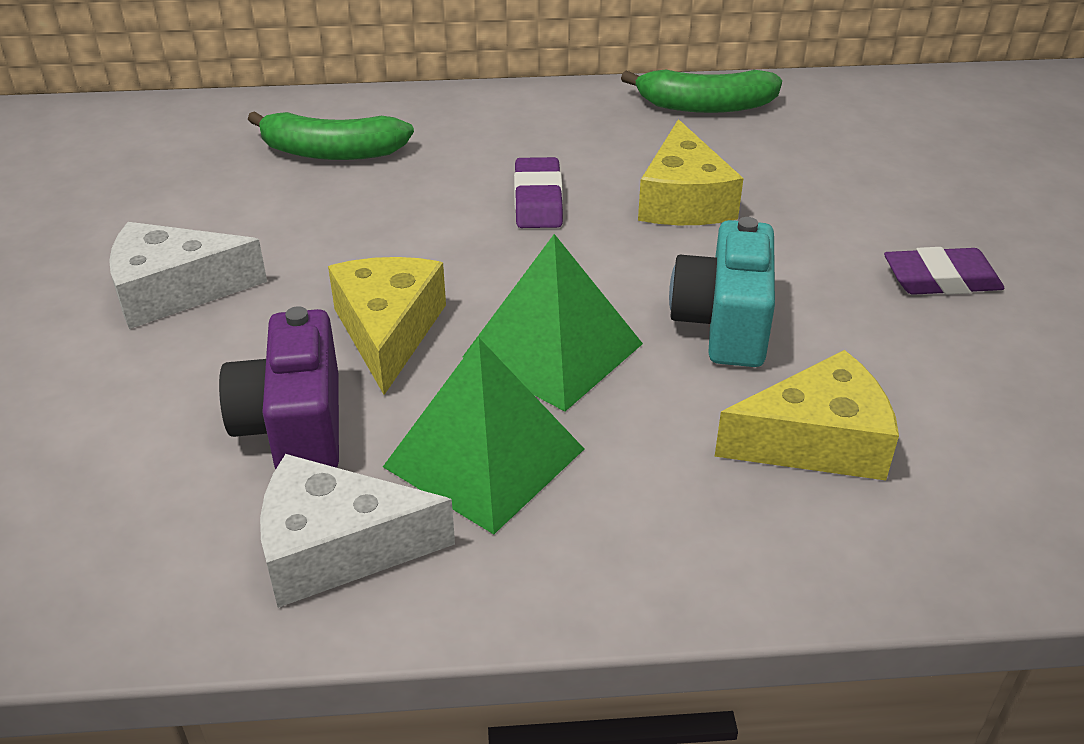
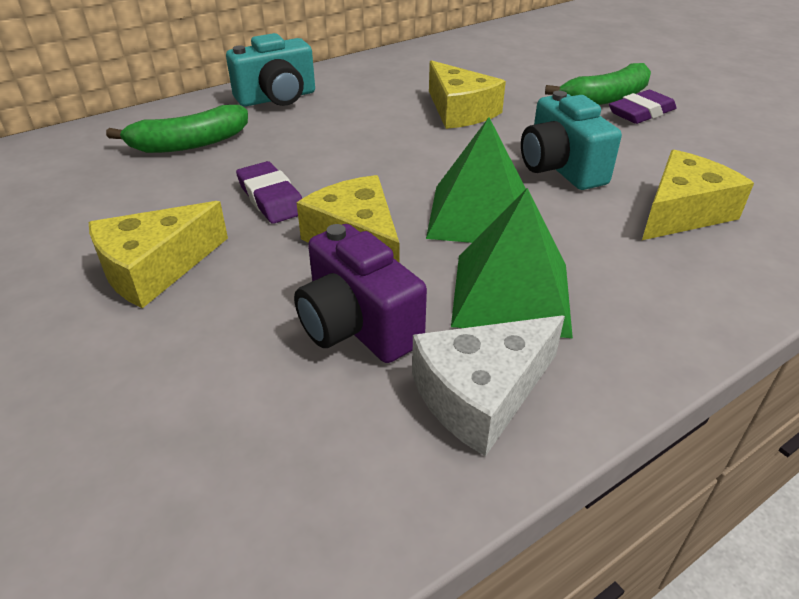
camera: 30 degrees left, 0 degrees up
(174, 291) = (155, 269): white cheese -> yellow cheese
(480, 117) = (277, 98): none -> turquoise camera
(538, 200) = (370, 134): purple eraser -> purple eraser (271, 198)
(705, 106) = (414, 60): green banana -> green banana (606, 98)

